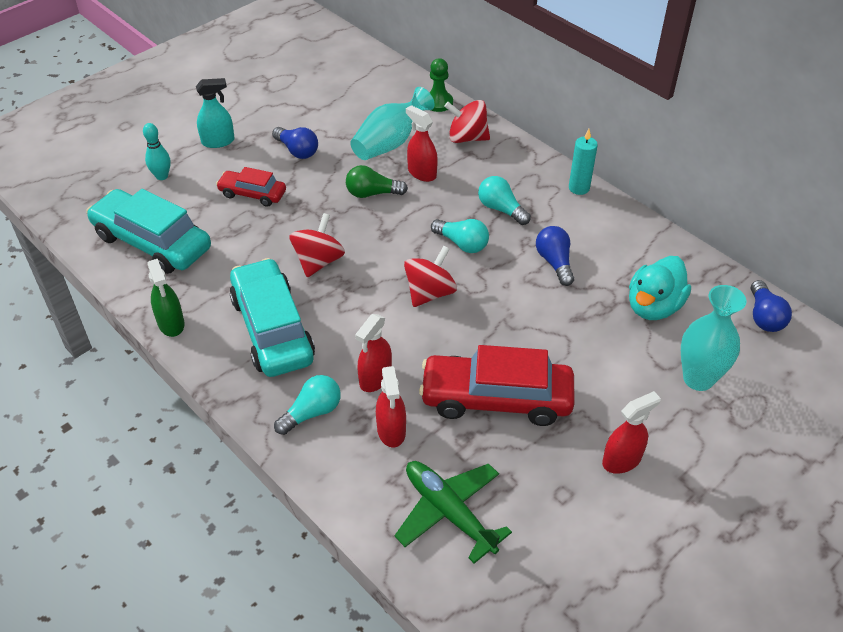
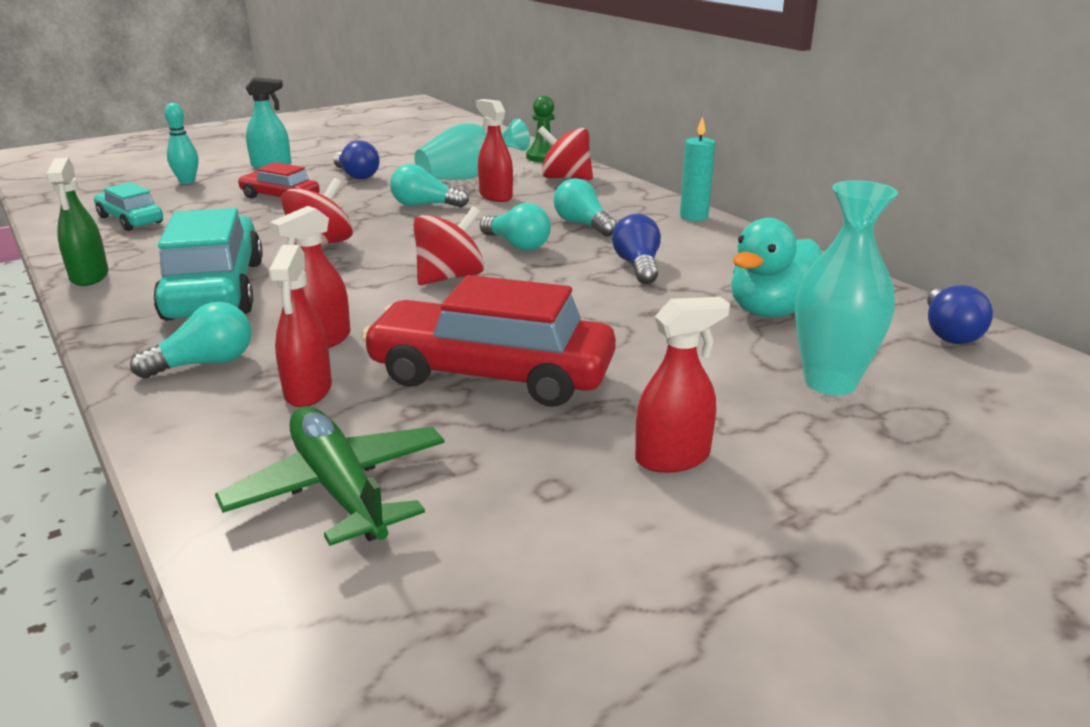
camera: 10 degrees right, 20 degrees down
(152, 242) = (130, 220): turquoise car -> turquoise car, size x0.54
(372, 193) = (425, 205): green light bulb -> turquoise light bulb

